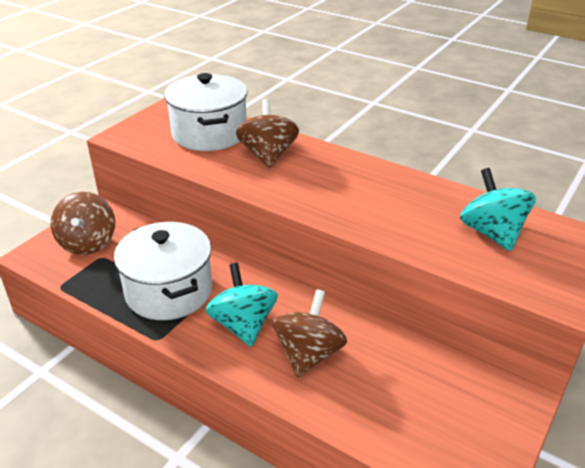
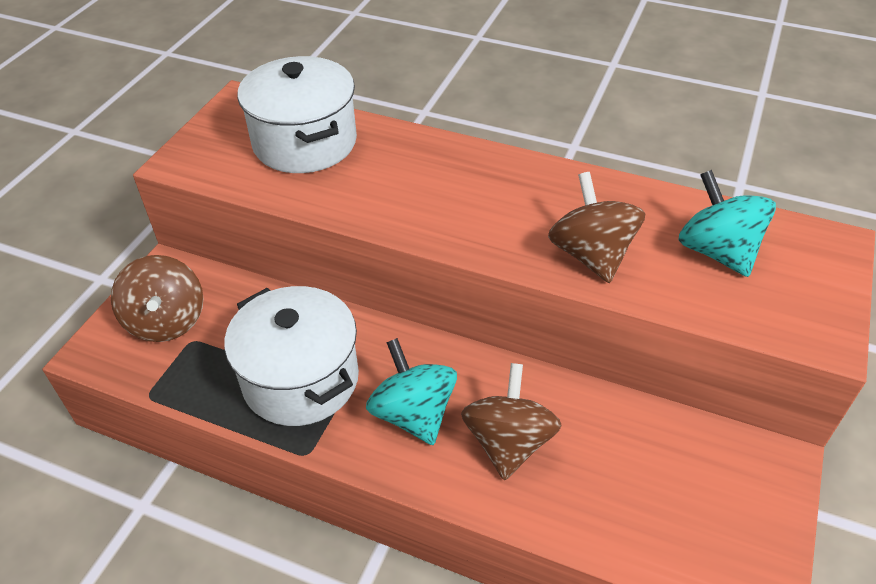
camera: 10 degrees left, 10 degrees up
(268, 155) = (396, 168): brown spinning top -> brown spinning top (591, 255)

